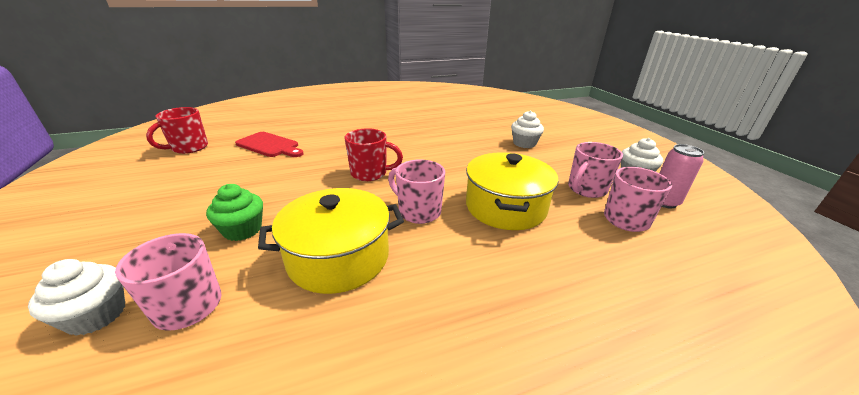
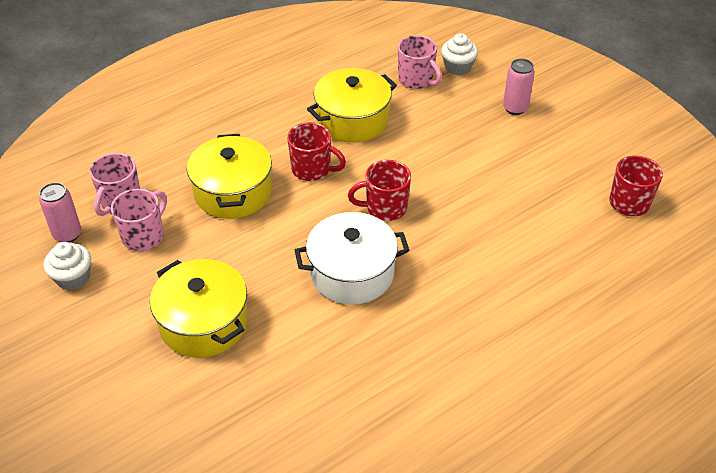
camera: 165 degrees right, 15 degrees up
(137, 230) = (515, 108): none -> pink can
(242, 230) = (440, 124): green cupcake -> none
(269, 145) = (544, 230): red cutting board -> none
(418, 211) = (312, 169): pink mug -> red mug
(420, 147) = (352, 273): none -> white pot
(524, 143) = (204, 323): white cupcake -> yellow pot

